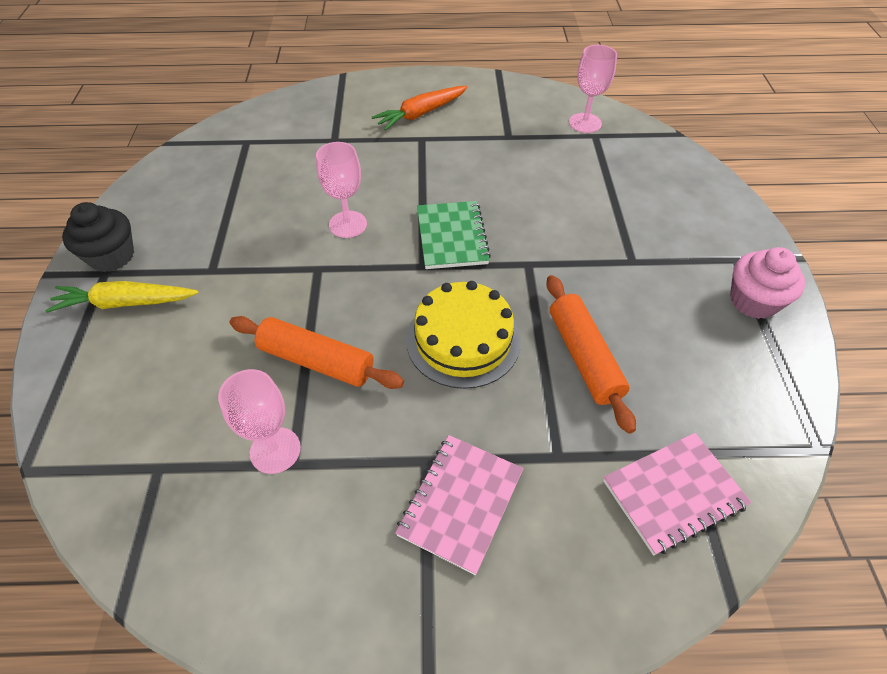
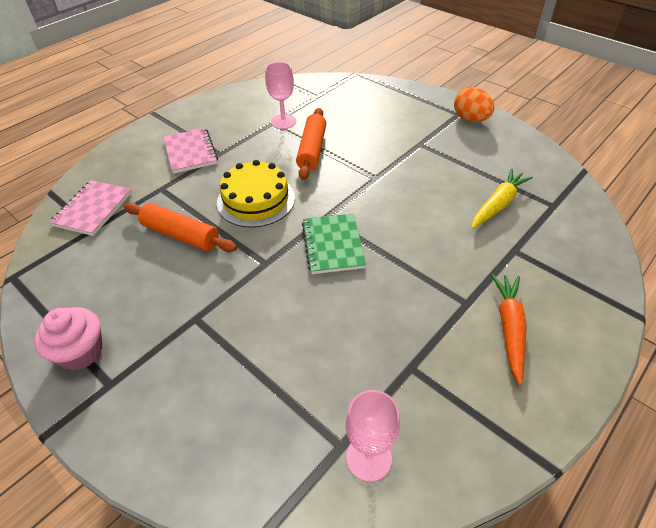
camera: 135 degrees right, 5 degrees down
(112, 256) = (470, 119): black cupcake -> orange egg
(126, 303) = (425, 113): yellow carrot -> yellow carrot (498, 204)
(317, 361) = (312, 150): orange rolling pin -> orange rolling pin turned 60 degrees counterclockwise
(348, 224) = (401, 207): pink goblet -> none
(452, 237) = (332, 245): green notebook -> green notebook turned 45 degrees clockwise

